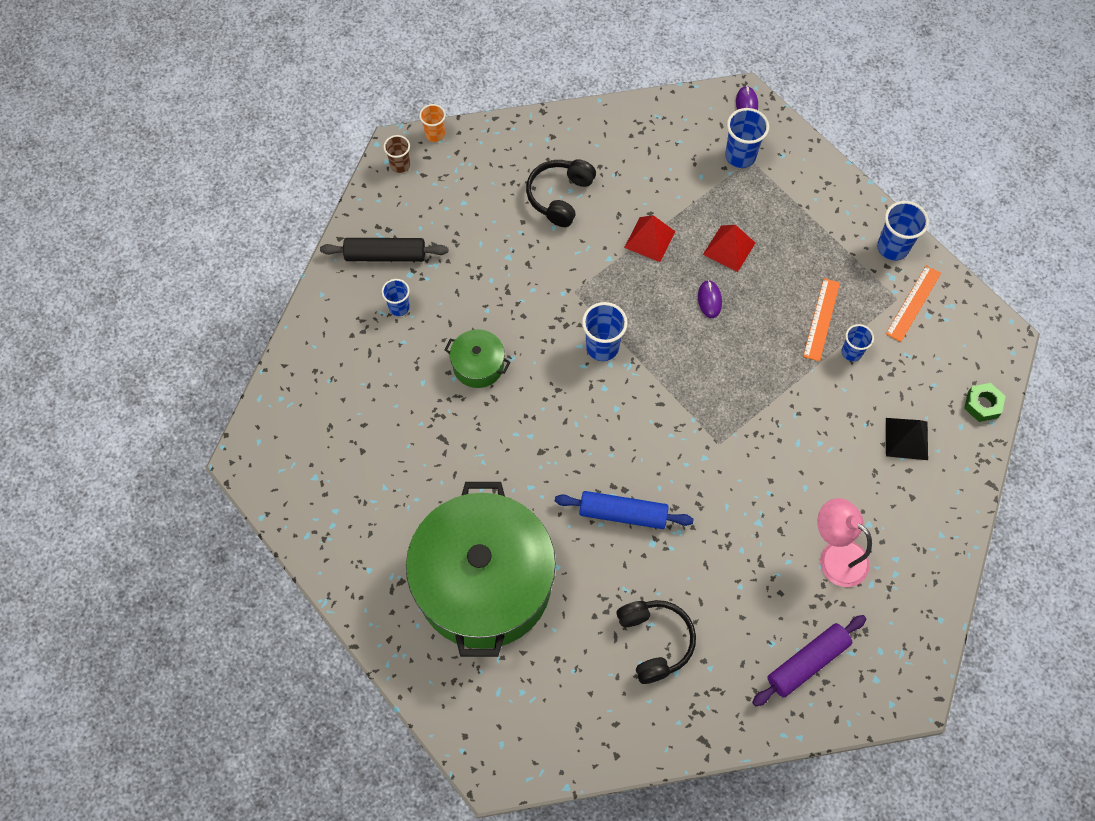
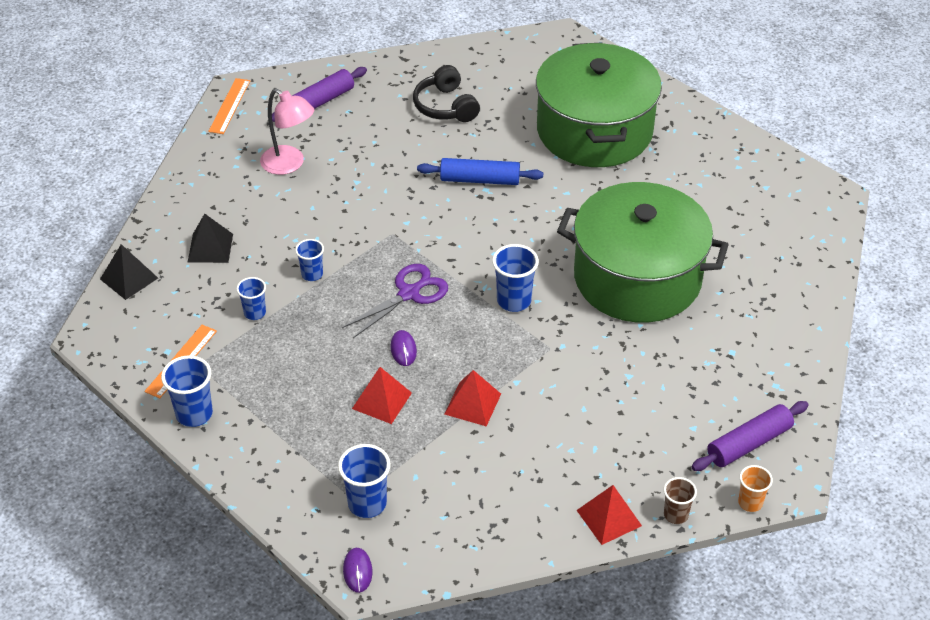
camera: 175 degrees right, 20 degrees down
(385, 255) = (764, 368): black rolling pin -> none
(399, 307) = (733, 321): blue cup -> blue cup (312, 274)
(400, 165) = (780, 463): brown cup -> brown cup (676, 515)
(421, 184) = (749, 444): none -> purple rolling pin
(478, 365) = (637, 278): green pot -> green pot, size x2.46
(549, 130) = (609, 518): none -> red pyramid
(560, 196) = (582, 442): black headphones -> none
(703, 364) = (409, 293): none -> purple scissors
(821, 319) = (283, 340): orange ruler -> orange ruler (230, 106)
(982, 405) = (129, 278): green nut -> black pyramid

